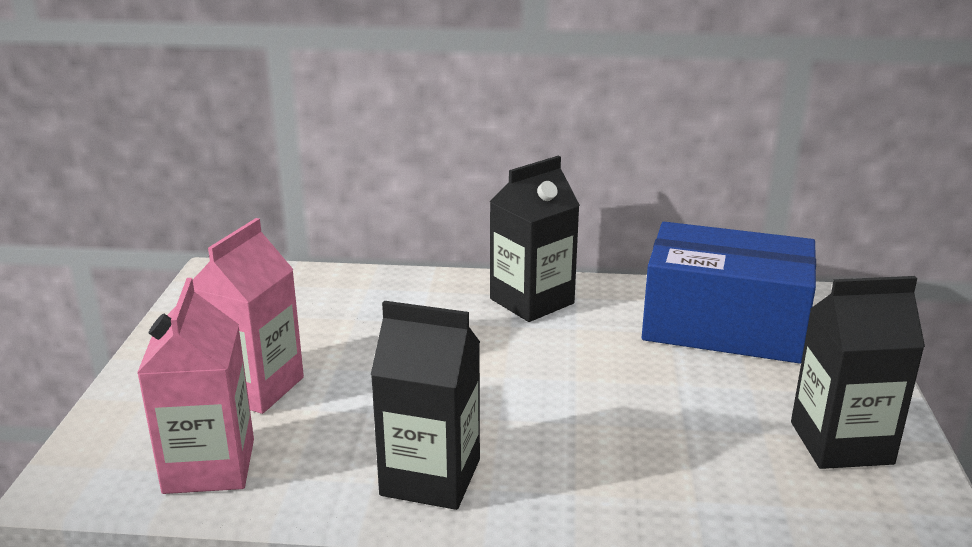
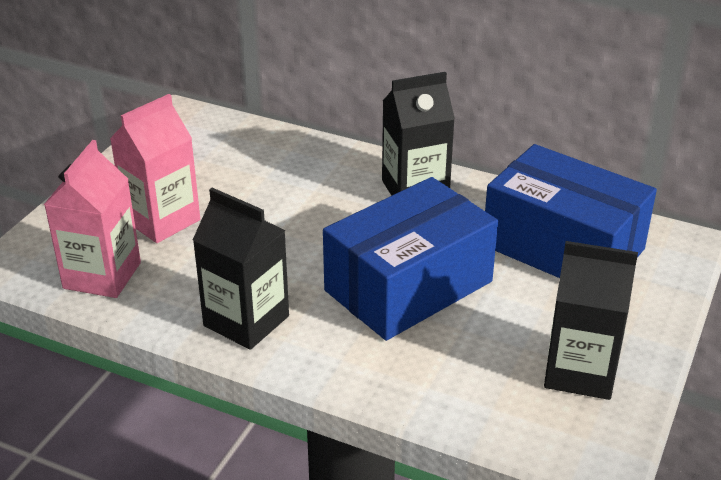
camera: 20 degrees right, 10 degrees up
(594, 397) = (408, 286): none -> blue box

